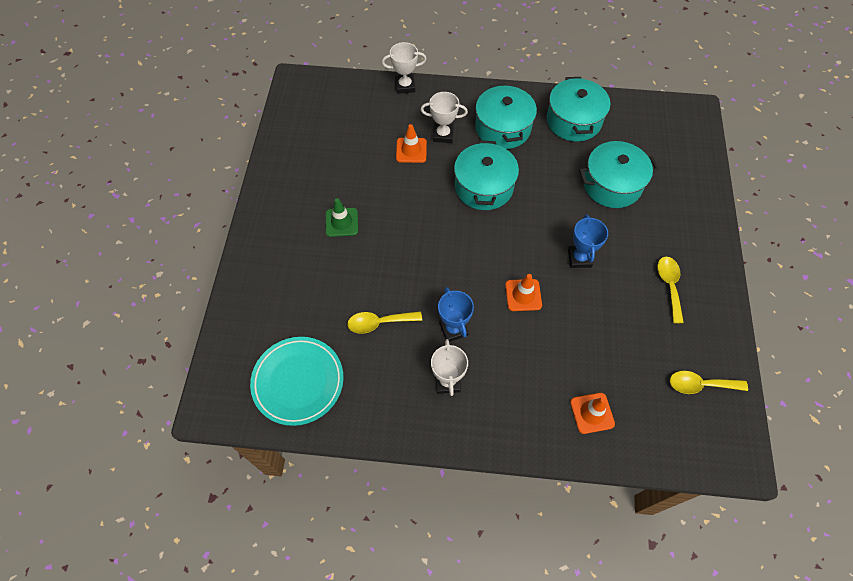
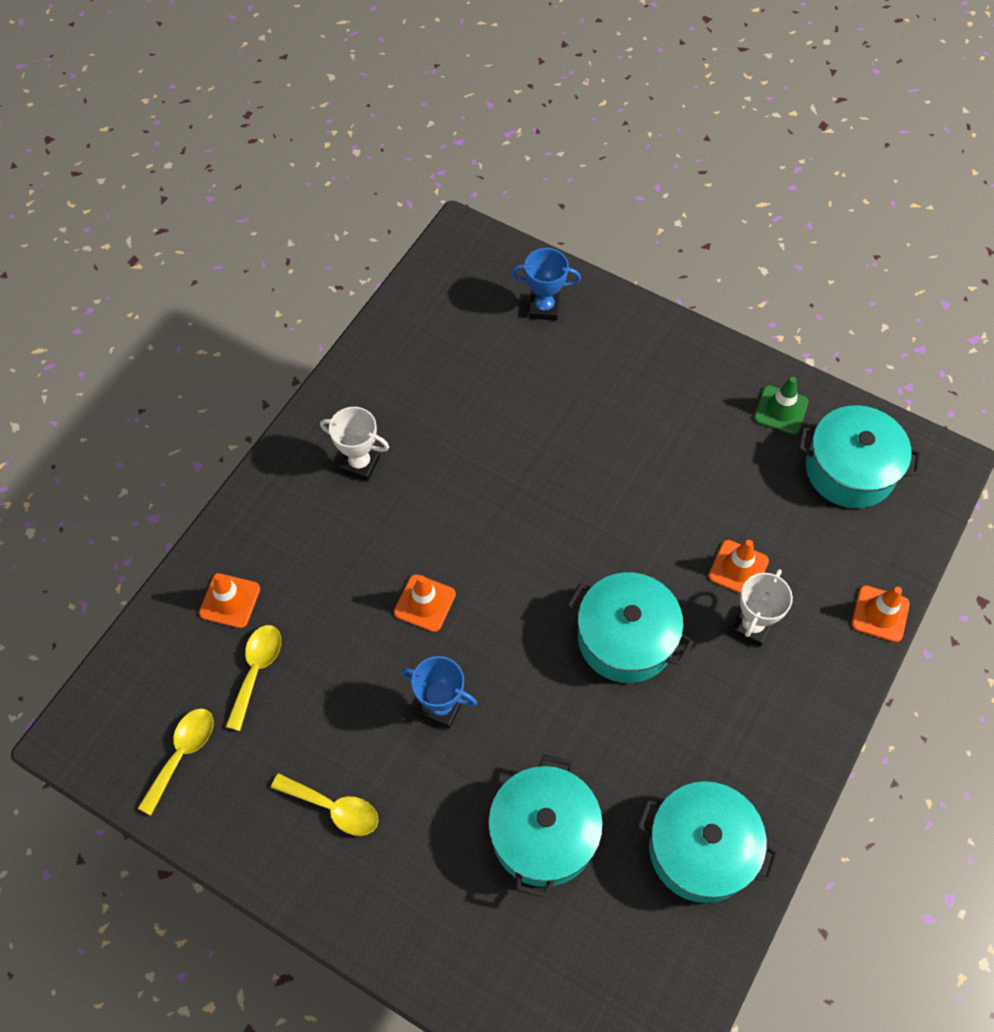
camera: 115 degrees right, 0 degrees up
(298, 382) = (445, 319): turquoise plate -> none
(341, 222) = (646, 434): green traffic cone -> green traffic cone (780, 410)
(379, 323) = (475, 423): yellow spoon -> yellow spoon (256, 670)
(405, 86) = (880, 614): white trophy -> orange traffic cone
(453, 329) = (422, 499): blue trophy -> blue trophy (544, 308)
(503, 128) = (730, 723): turquoise pot -> turquoise pot (849, 470)

